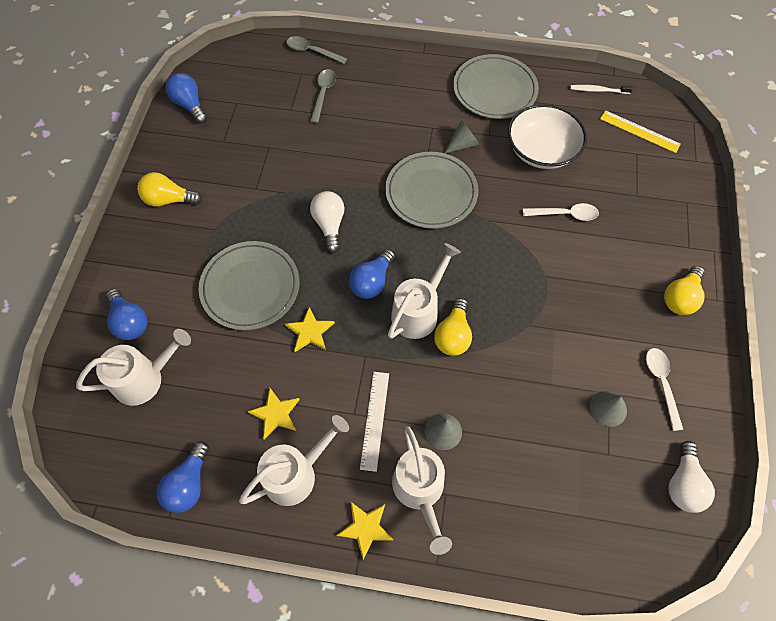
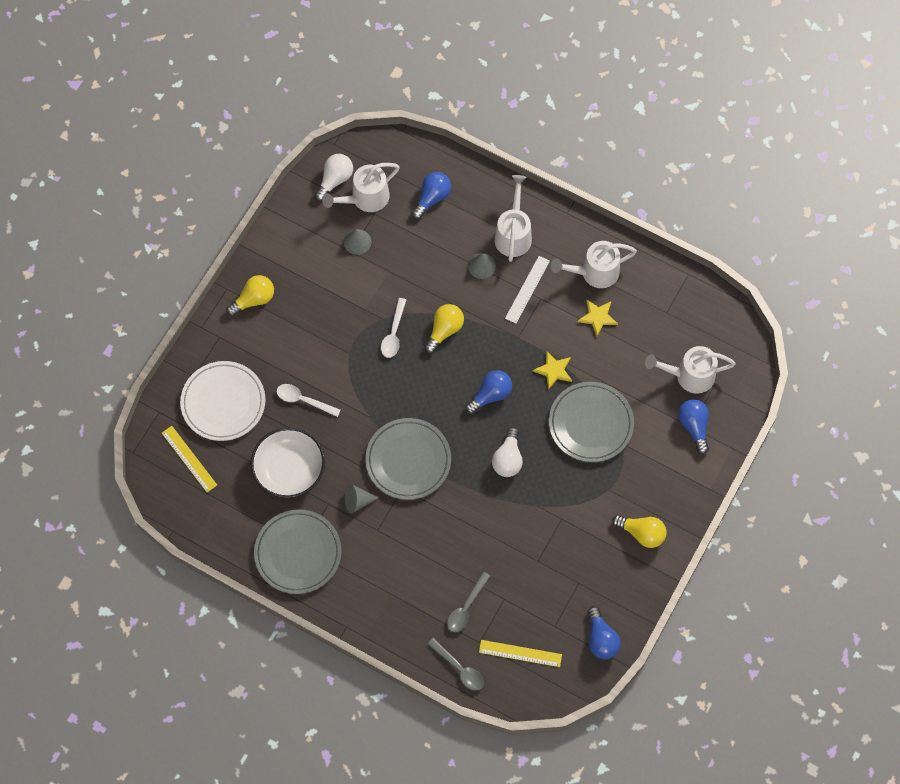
camera: 160 degrees left, 5 degrees up
(189, 484) = (670, 290): blue light bulb -> blue light bulb (432, 198)
(262, 75) = (520, 653): none -> yellow ruler
(365, 528) = (558, 224): yellow star -> none
(418, 311) = (463, 358): white watering can -> white watering can (365, 198)
(598, 90) = (199, 517): white toothbrush -> none
(641, 187) = (223, 402): none -> white plate
(661, 383) = (309, 245): white spoon -> white spoon (393, 333)

